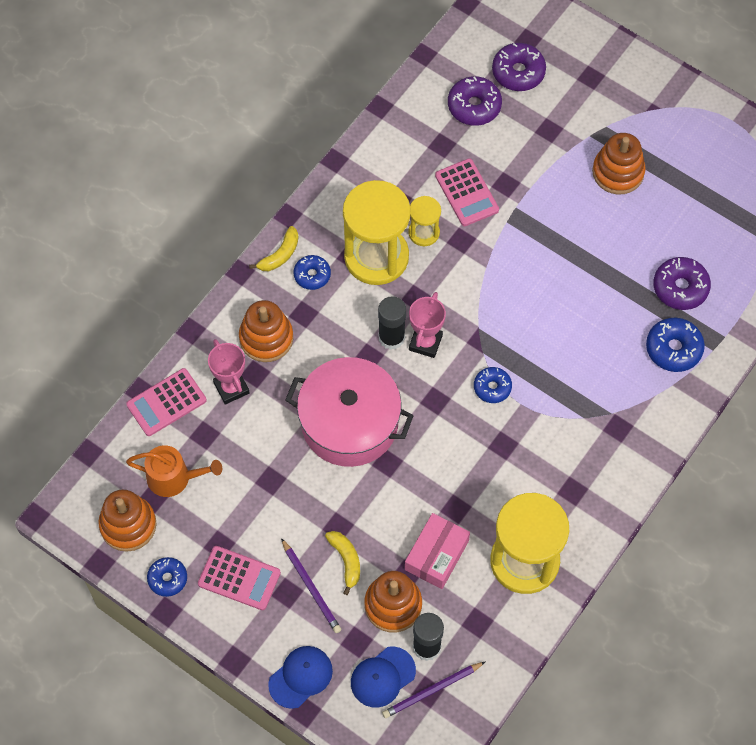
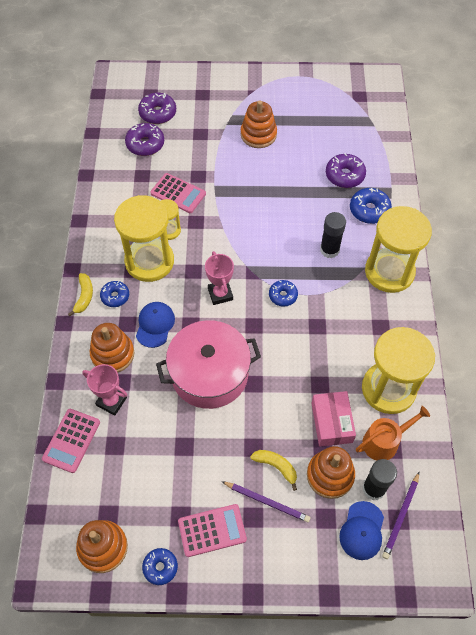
camera: 35 degrees left, 5 degrees down
(174, 477) = (113, 490): orange watering can -> orange watering can (384, 441)
(301, 677) = (308, 572): blue cap -> blue cap (155, 325)
(391, 337) = (196, 304): black glue stick -> black glue stick (329, 250)
(635, 436) = (389, 272): none -> yellow hourglass

